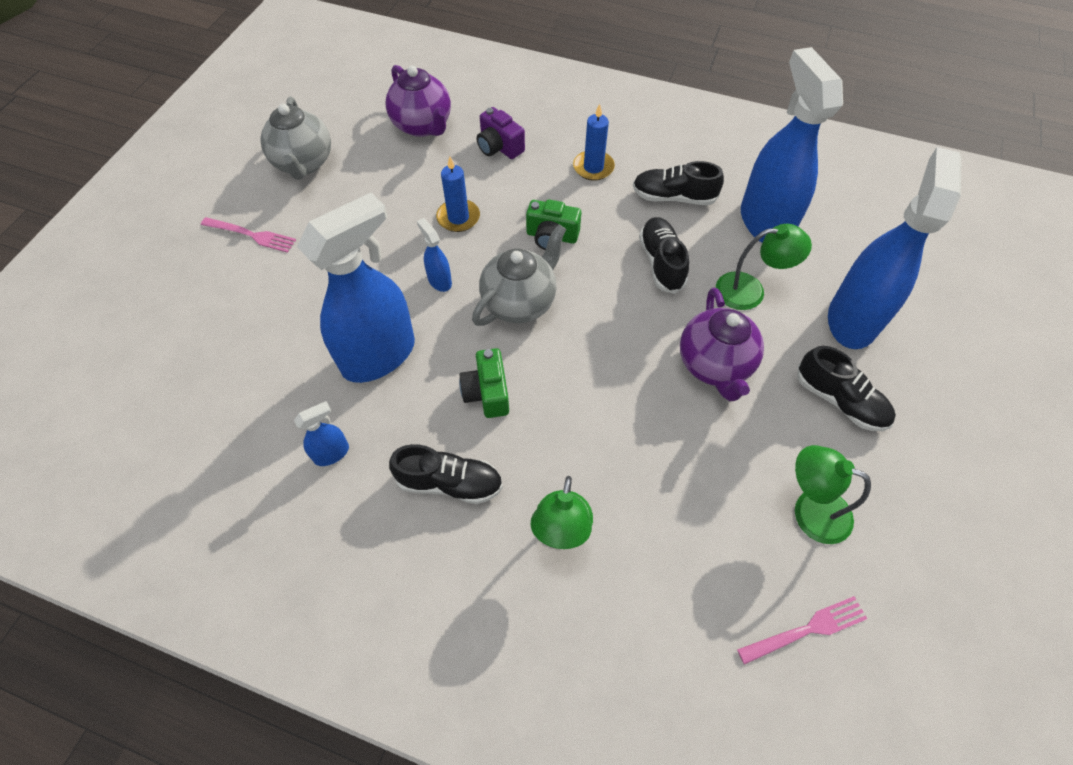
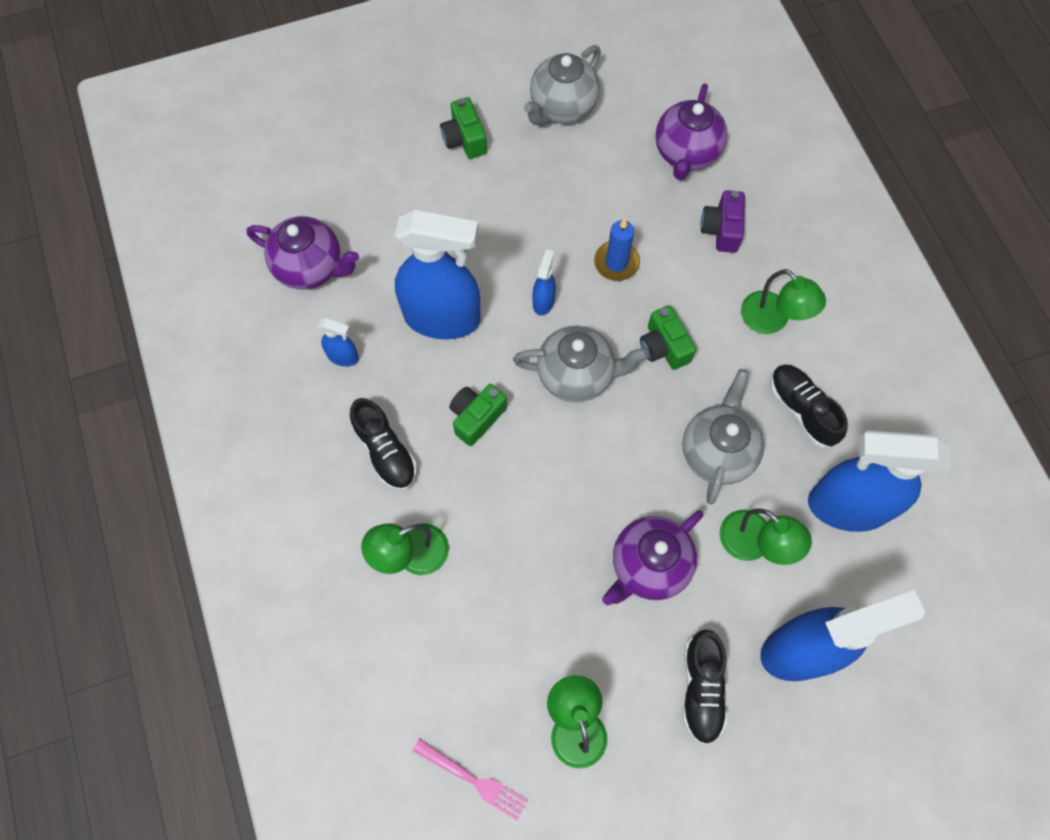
camera: 50 degrees right, 10 degrees up
(224, 419) = (311, 267): none -> purple teapot
(252, 235) = (464, 139): pink fork -> green camera
(593, 167) = (772, 320): blue candle -> green lamp
(661, 262) = (717, 451): black shoe -> grey teapot
(765, 222) = (847, 506): blue spray bottle -> blue spray bottle turned 120 degrees counterclockwise

